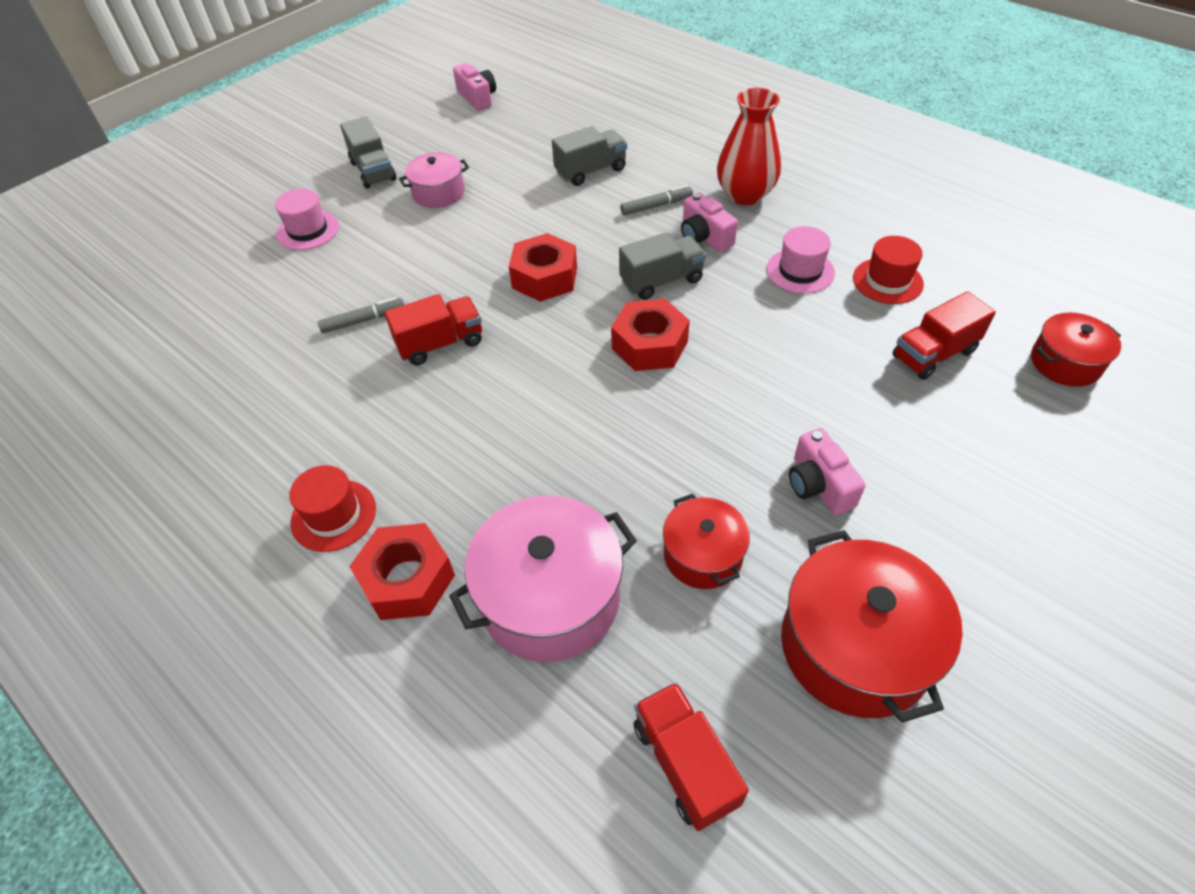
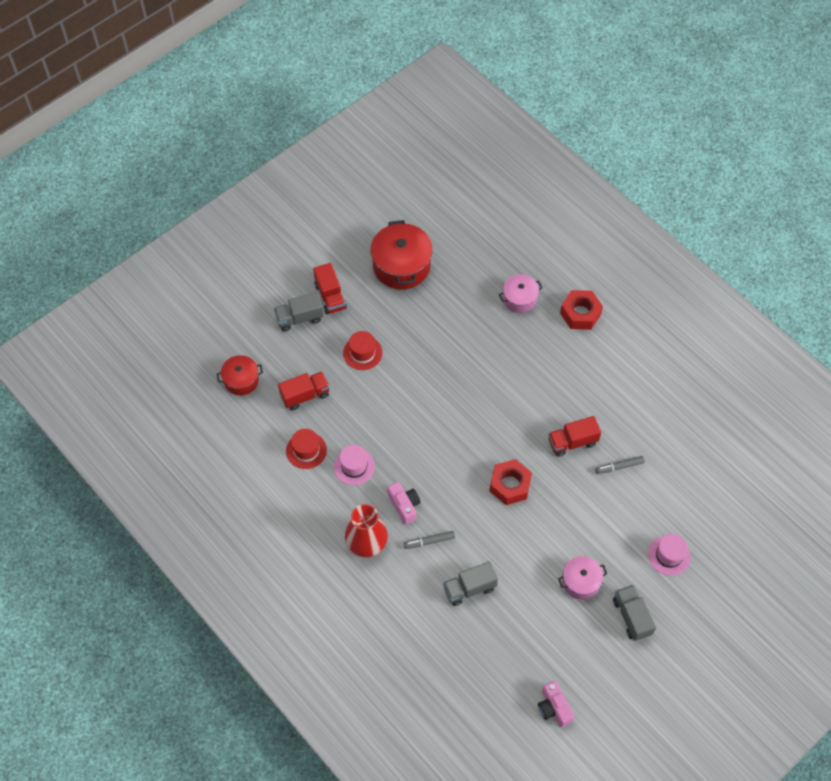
camera: 175 degrees left, 10 degrees up
(333, 515) = (617, 347): red hat -> red hat (362, 353)
(550, 597) = (519, 299): pink pot -> pink pot, size x0.58
(649, 345) = (455, 424): red nut -> none
(661, 281) = (439, 471): grey truck -> grey truck (299, 318)
(685, 763) = (475, 237): red truck -> red truck (330, 296)
(703, 555) = (452, 307): red pot -> none
(818, 485) = (392, 332): pink camera -> none

